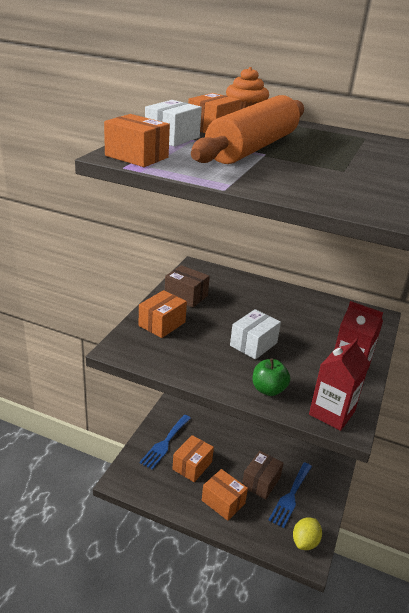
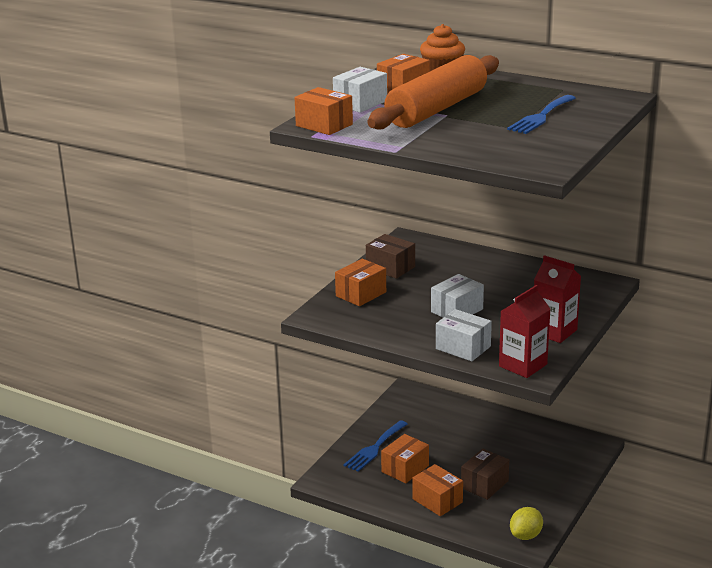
camera: 10 degrees right, 5 degrees down
(268, 389) = (463, 347): green apple -> white box
(290, 496) = (517, 497): blue fork -> blue fork (541, 116)

